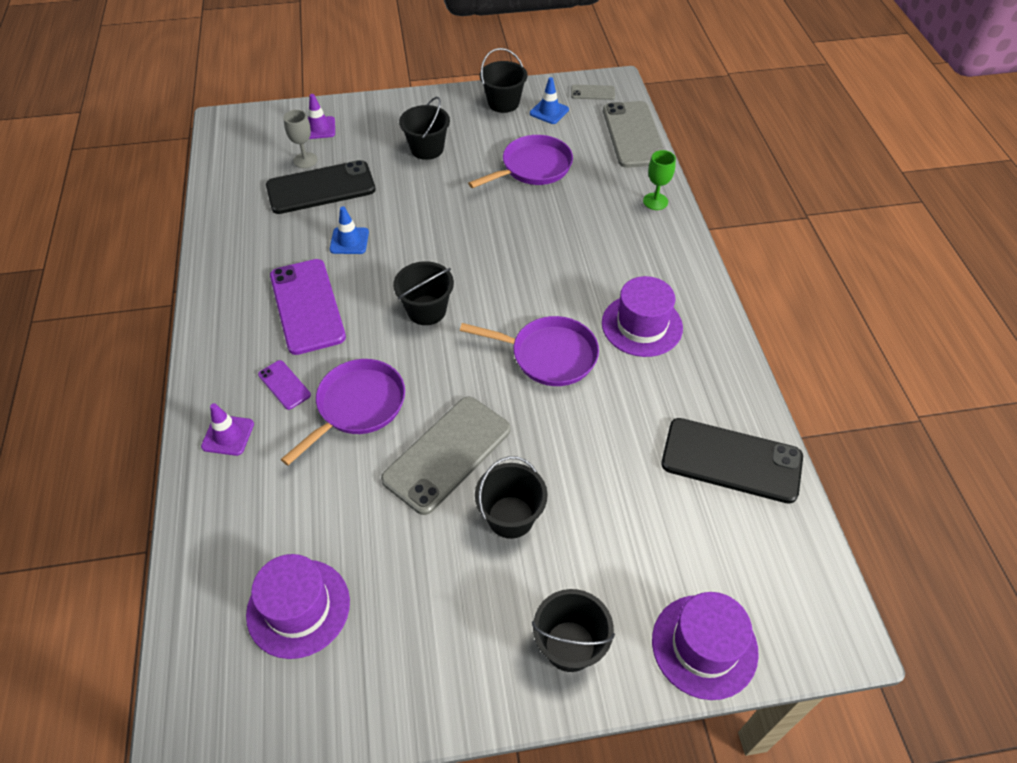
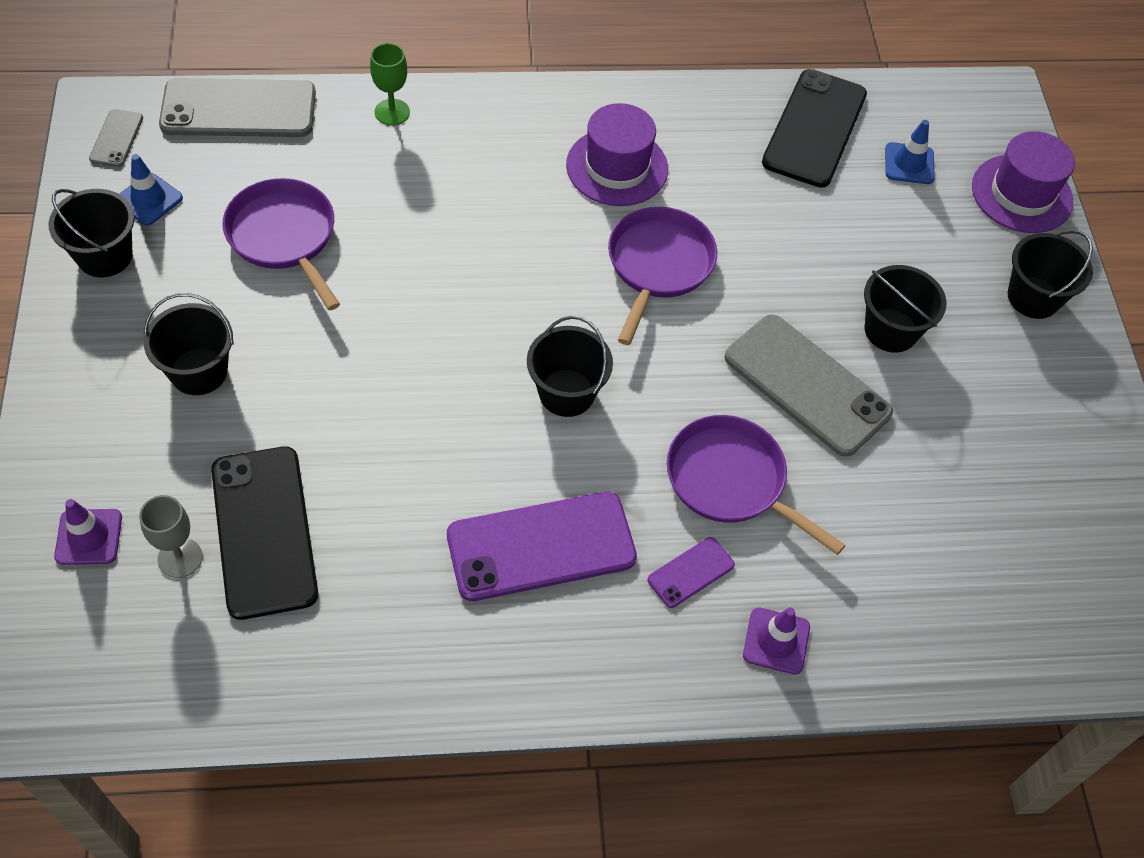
camera: 90 degrees left, 5 degrees up
(298, 608) = (1016, 544): purple hat -> none
(349, 241) = (406, 489): blue traffic cone -> blue traffic cone (909, 164)

